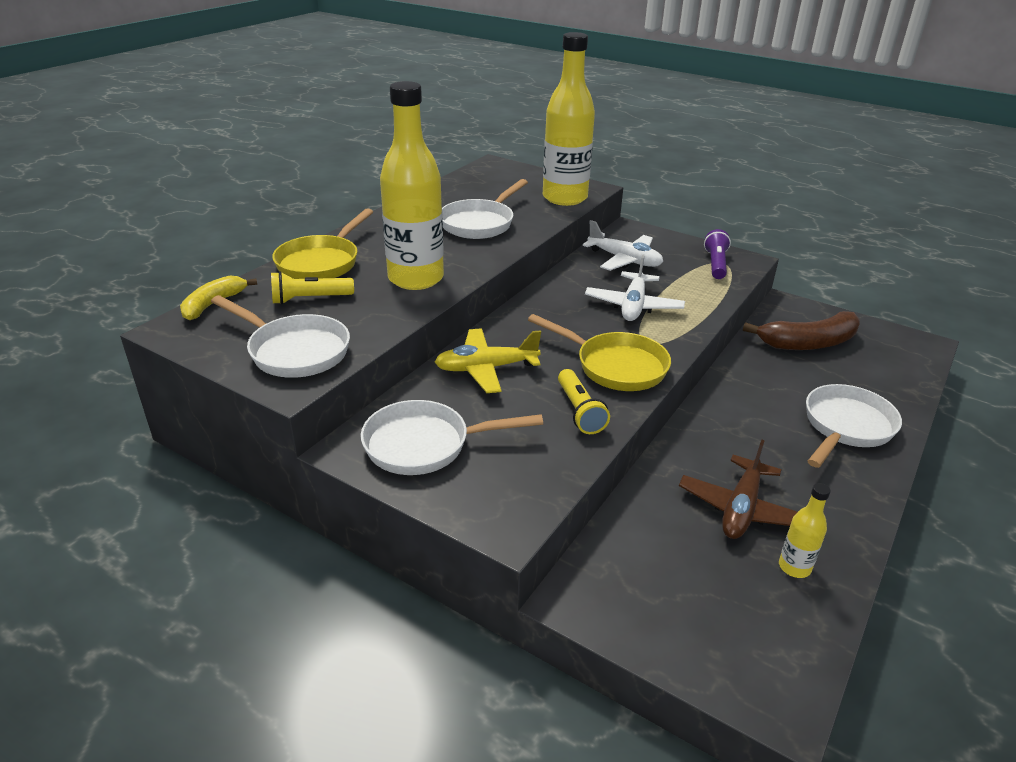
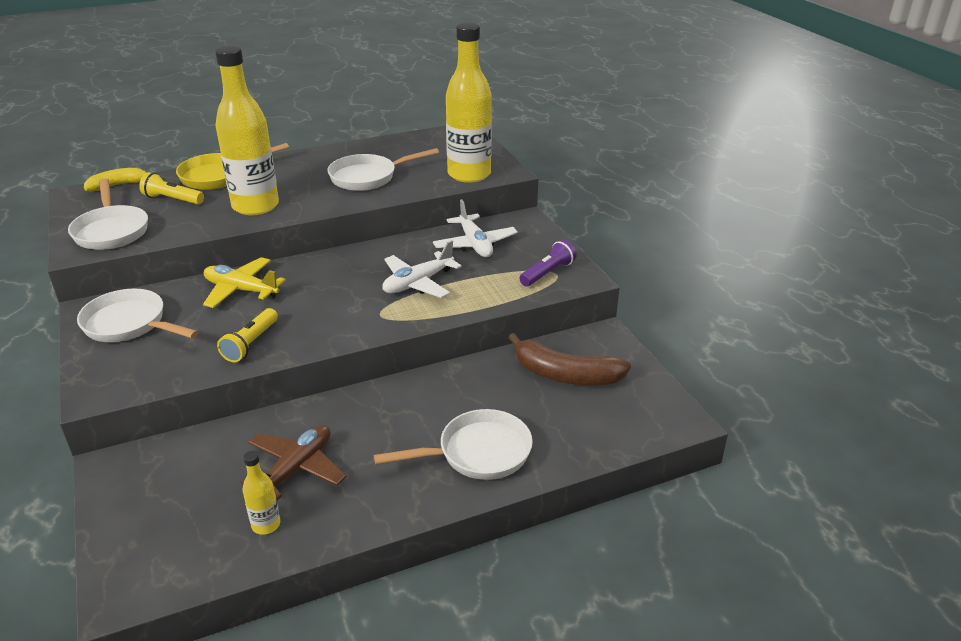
camera: 35 degrees right, 0 degrees up
(615, 366) = (326, 323): yellow pan -> none
(741, 508) = (296, 469): brown plane -> brown plane turned 150 degrees clockwise

